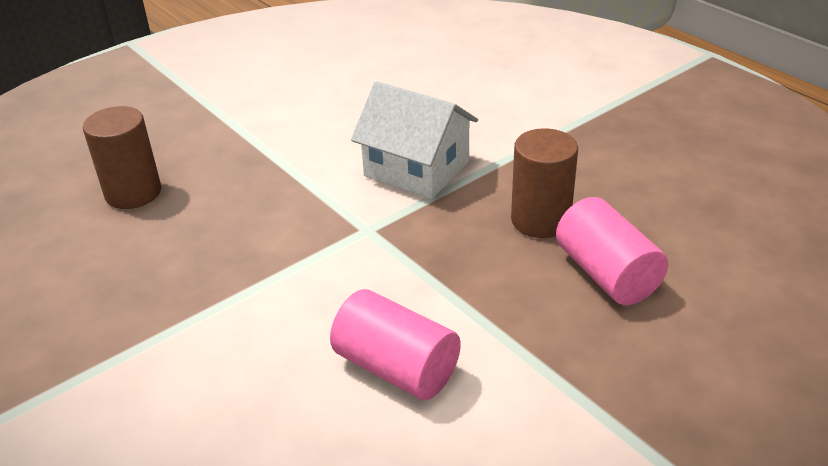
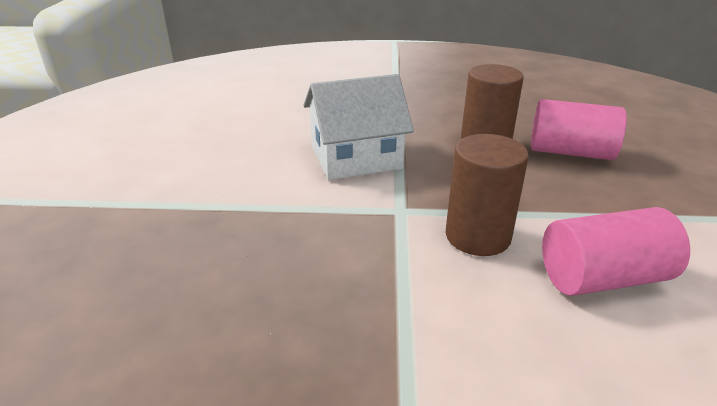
camera: 50 degrees left, 5 degrees down
(133, 193) = (121, 316): brown cylinder -> brown cylinder (477, 236)

